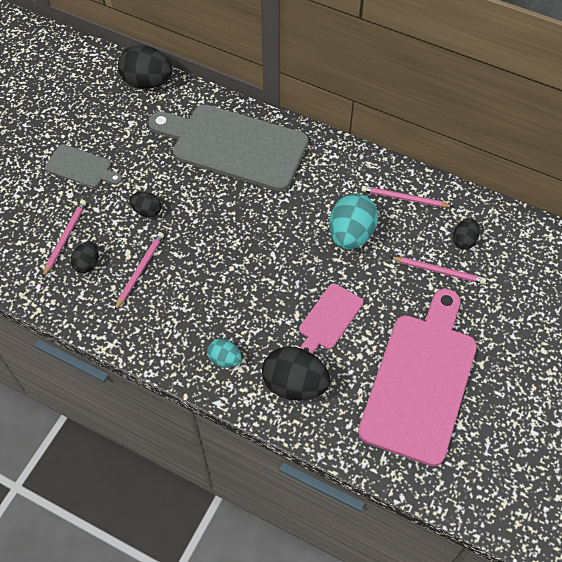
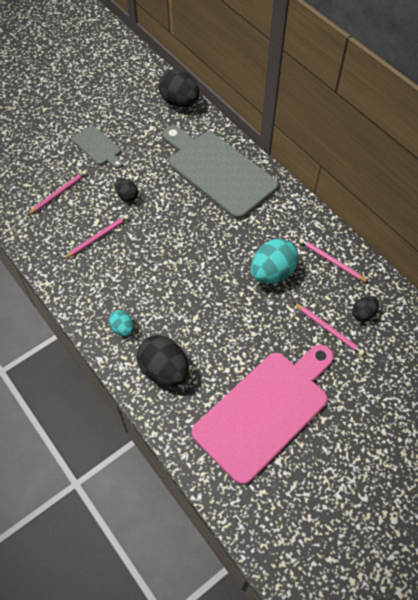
camera: 25 degrees right, 0 degrees up
(87, 263) = (64, 218): black egg -> none
(329, 319) = (218, 331): pink cutting board -> none

